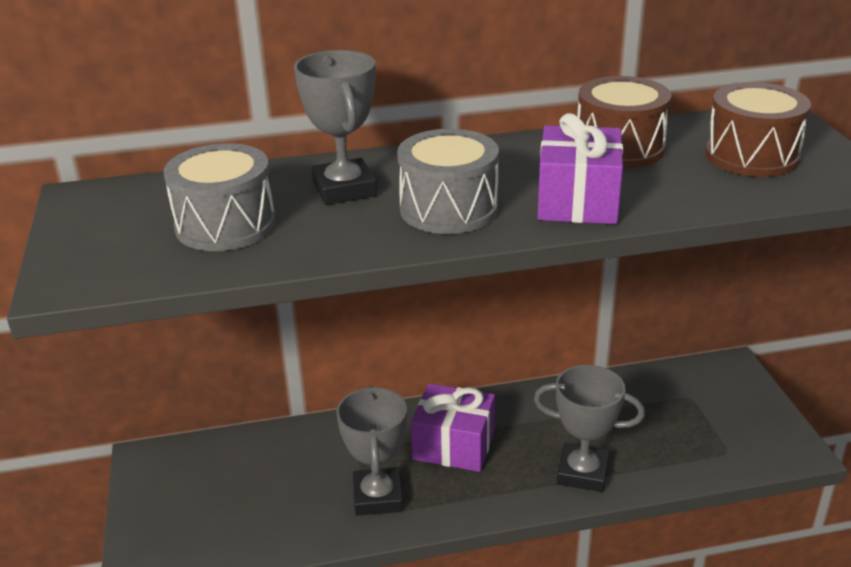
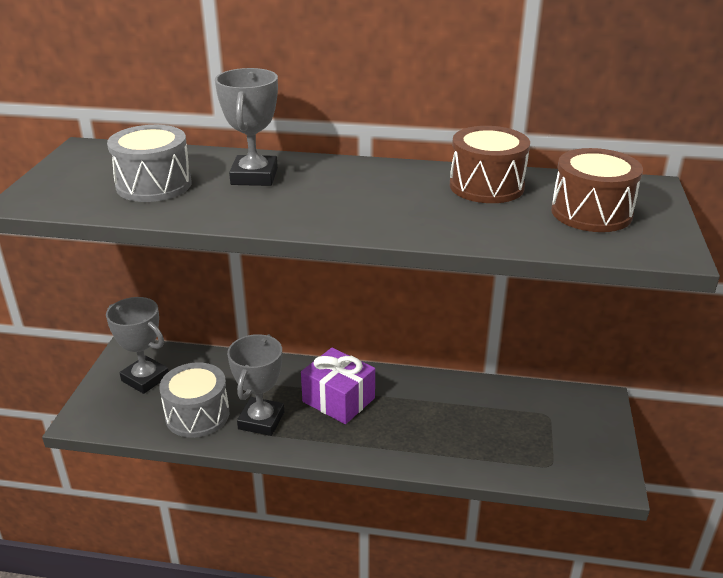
camera: 20 degrees right, 0 degrees up
(448, 209) = (313, 205): grey drum -> grey drum (197, 415)
(578, 201) = (414, 218): purple gift -> none
(582, 472) = (422, 447): grey trophy -> grey trophy (145, 378)

